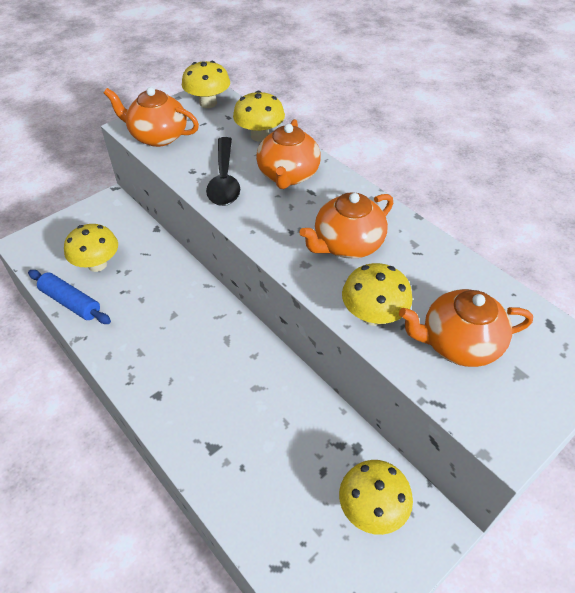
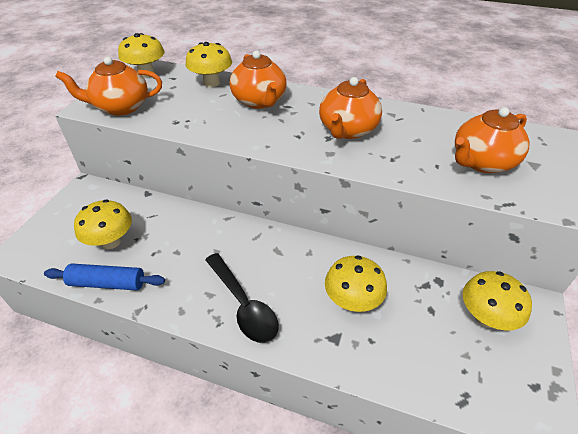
camera: 30 degrees left, 5 degrees down
(224, 180) = (210, 119): black spoon -> black spoon (243, 305)
(373, 315) = (411, 167): yellow mushroom -> yellow mushroom (352, 301)

